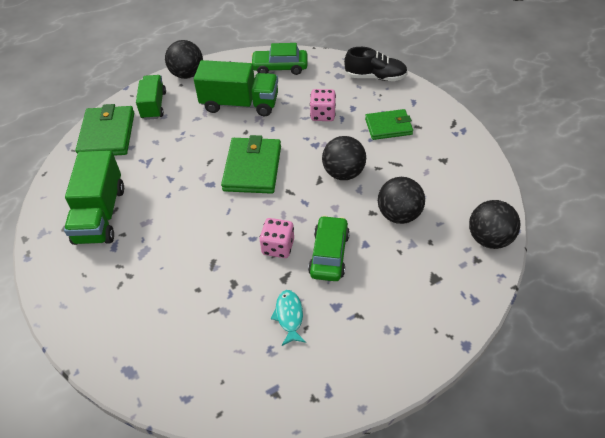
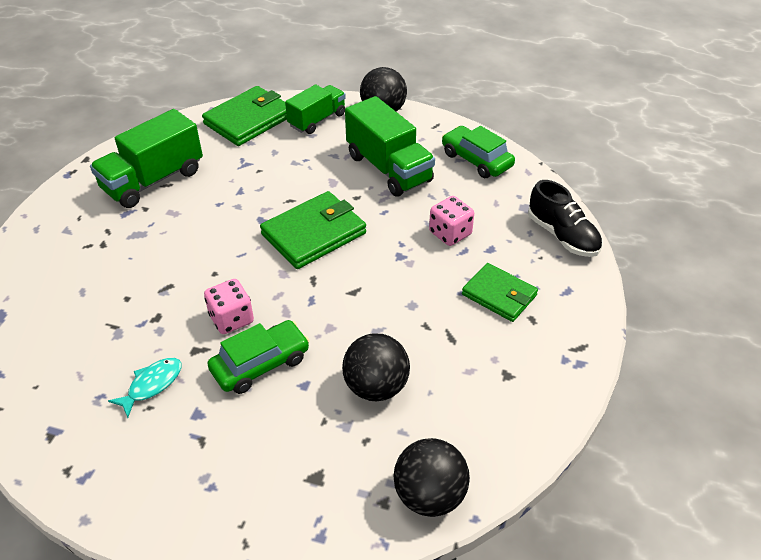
camera: 45 degrees right, 5 degrees down
(343, 173) = (385, 303): black ball -> none

